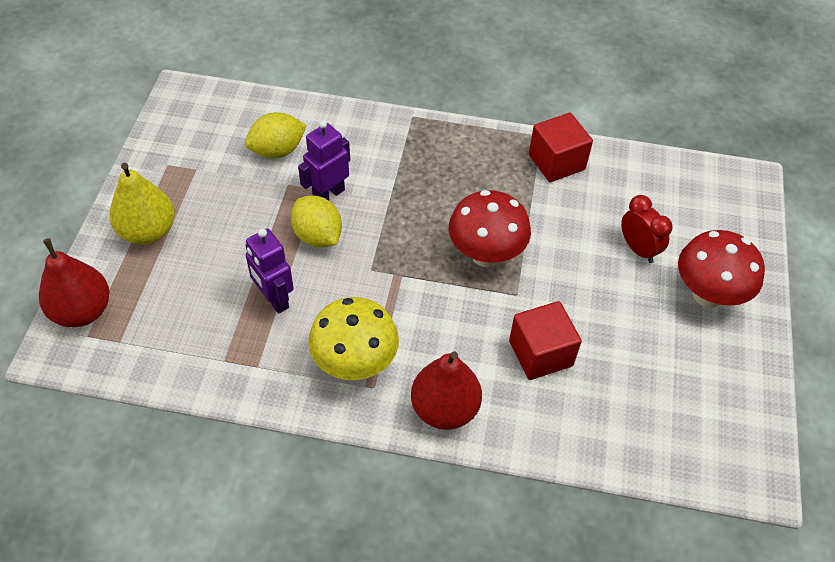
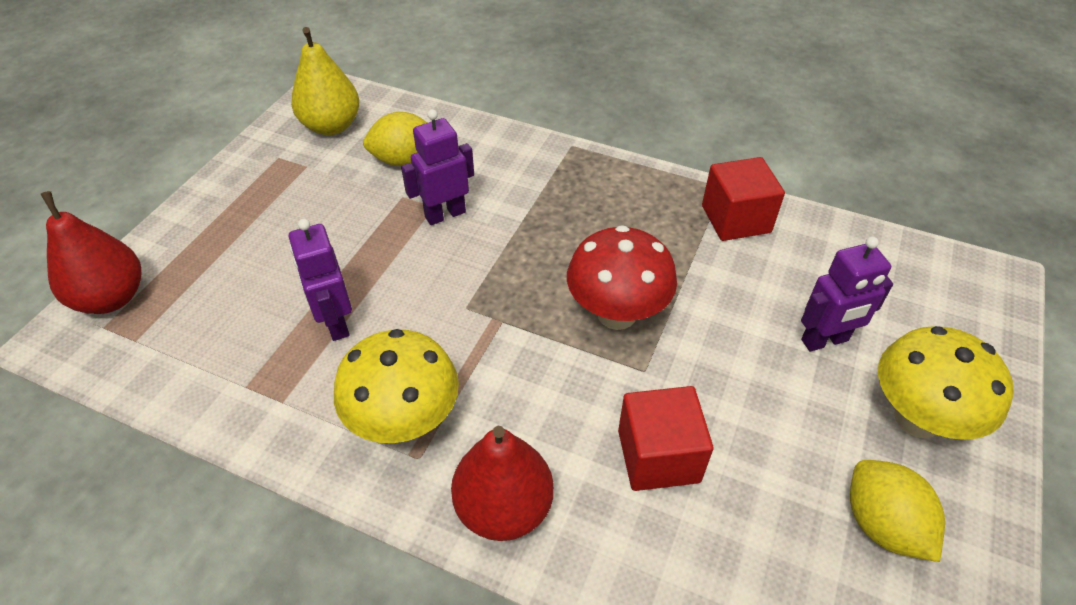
camera: 15 degrees right, 5 degrees down
(148, 231) = (225, 223): yellow pear -> yellow pear (331, 126)
(318, 236) = (415, 258): yellow lemon -> yellow lemon (882, 524)
(638, 249) = (825, 341): red clock -> purple robot
(707, 295) = (917, 419): red mushroom -> yellow mushroom

